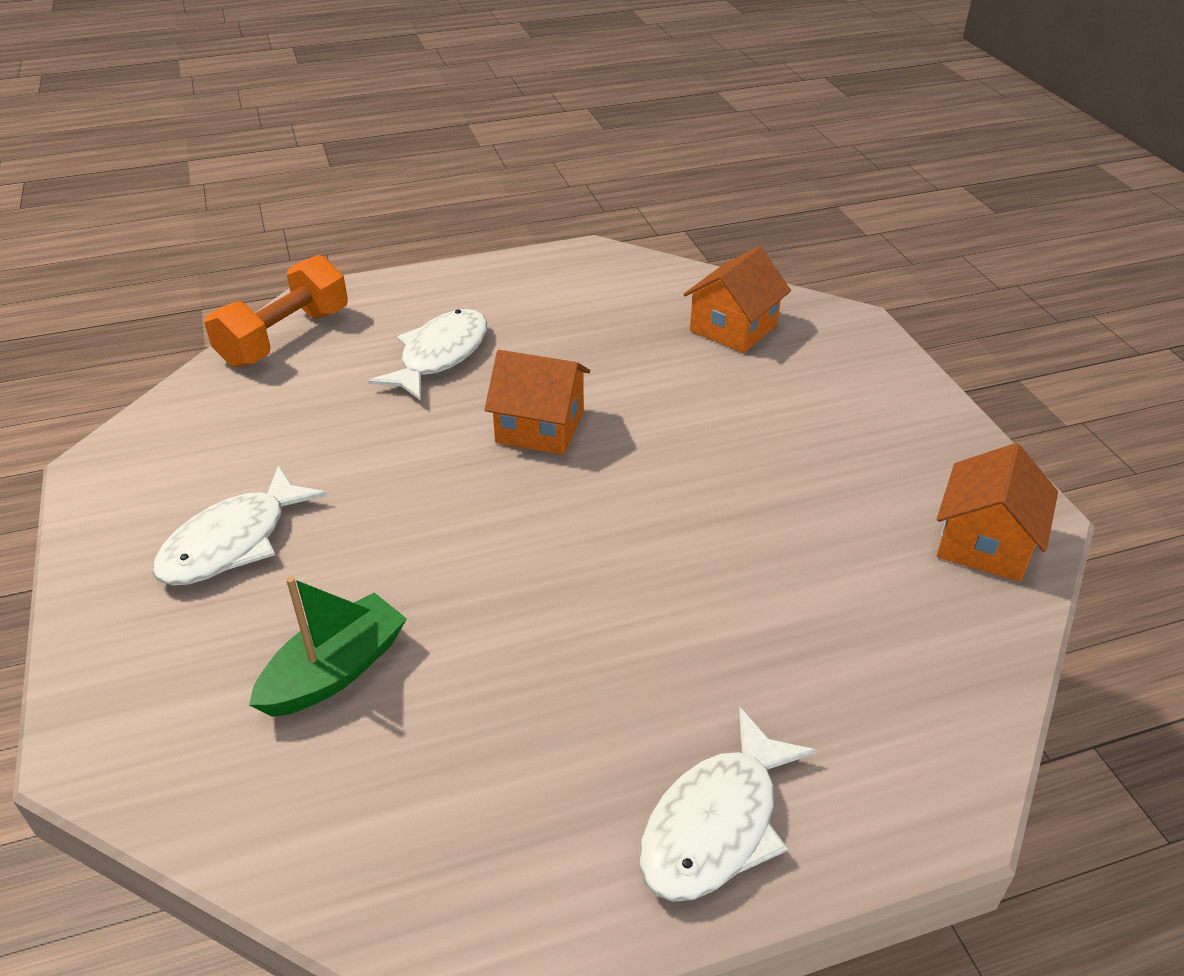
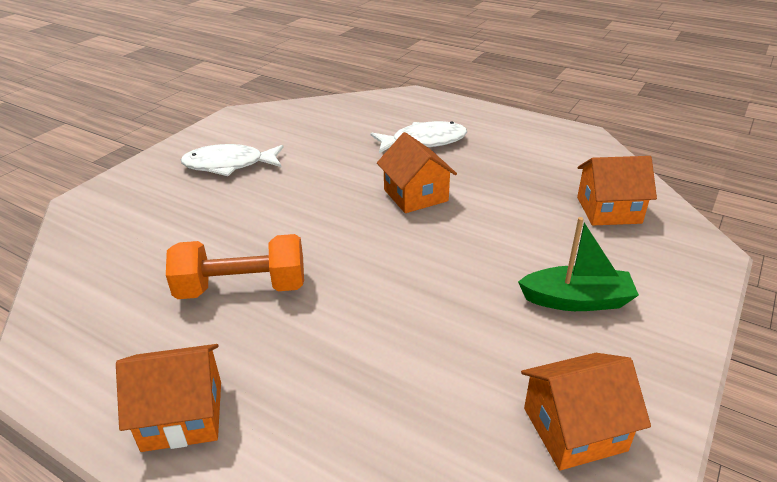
camera: 50 degrees right, 5 degrees down
(285, 337) = (373, 103): orange dumbbell -> orange dumbbell (242, 288)
(335, 671) = (178, 232): green boat -> green boat (577, 300)
(716, 823) = (182, 415): white fish -> orange house

